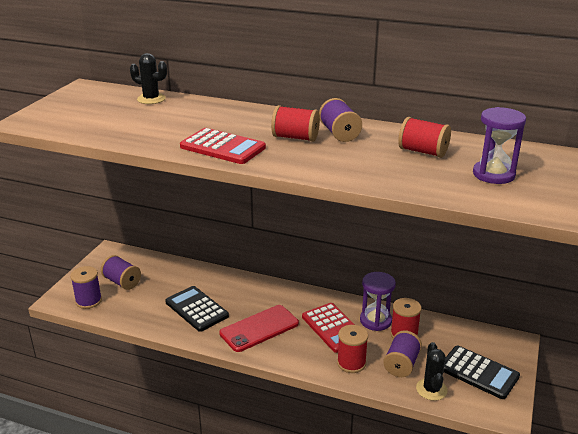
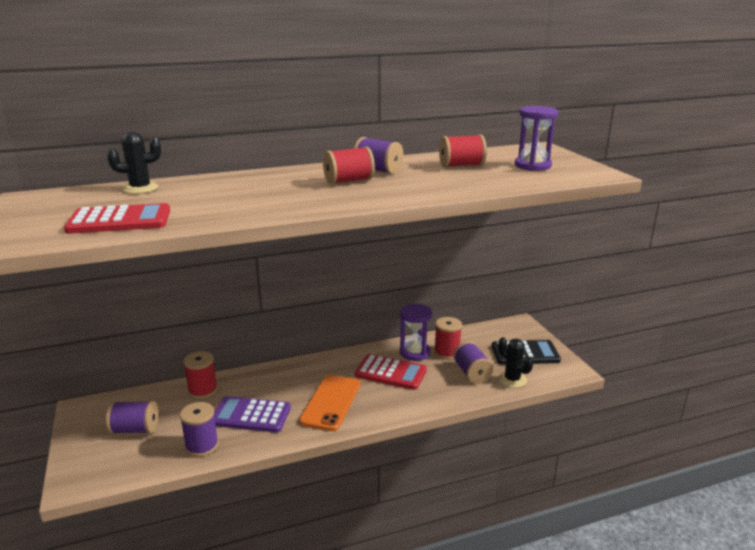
camera: 40 degrees left, 5 degrees down
(88, 301) = (116, 465): purple spool -> purple spool (202, 446)
(196, 309) = (251, 415): black calculator -> purple calculator
(222, 147) = (300, 203): red calculator -> red calculator (120, 220)
(259, 328) = (331, 402): red phone -> orange phone
(351, 363) = (437, 391): red spool -> red spool (203, 390)

